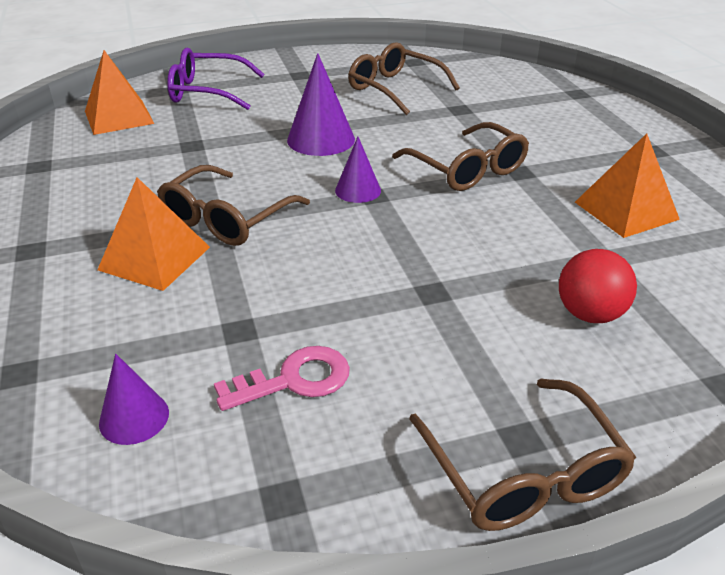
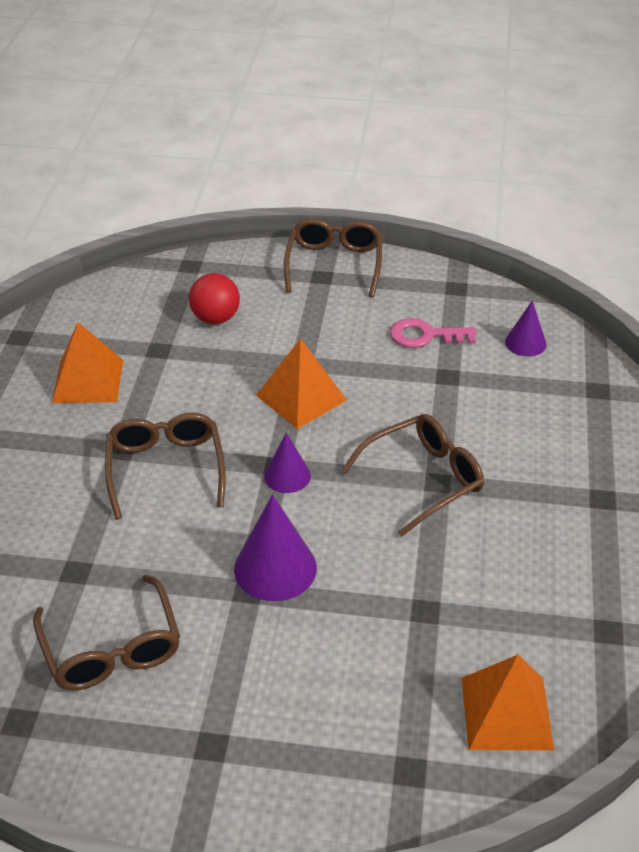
camera: 155 degrees left, 5 degrees up
(154, 258) = (496, 455): orange pyramid -> orange pyramid (301, 397)
(207, 92) = (368, 742): purple glasses -> none

